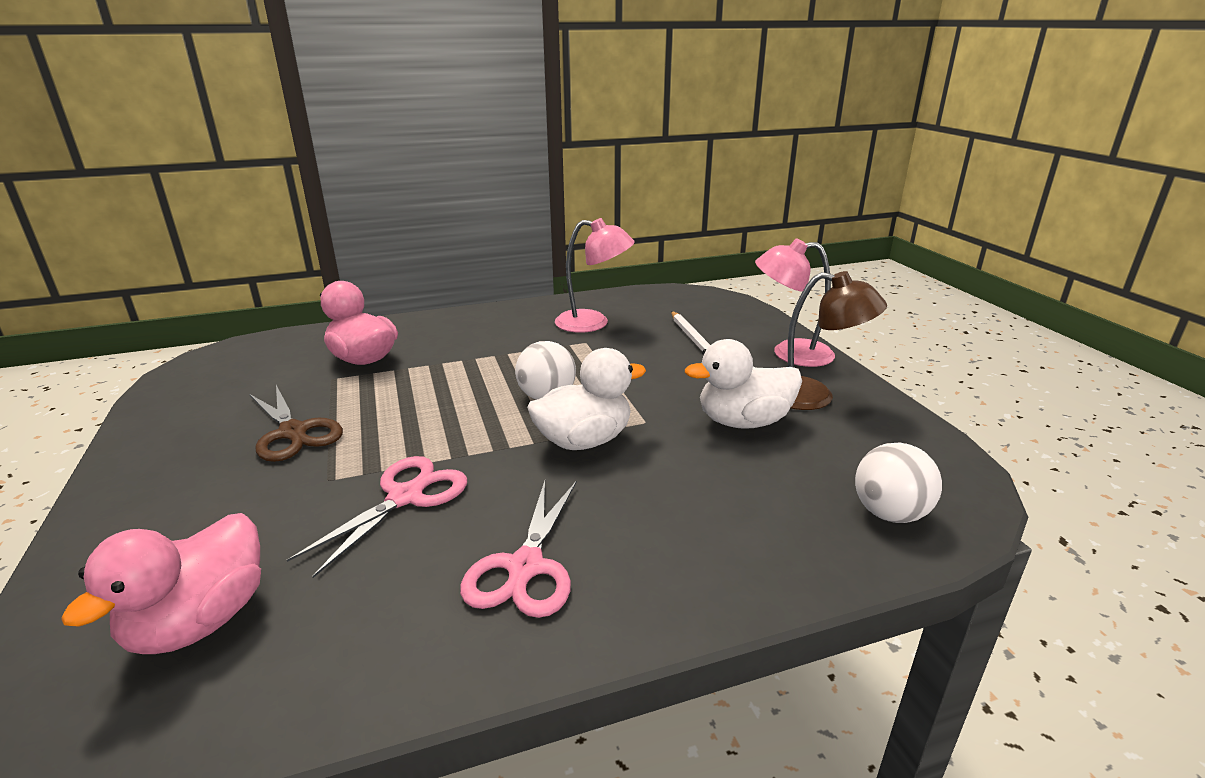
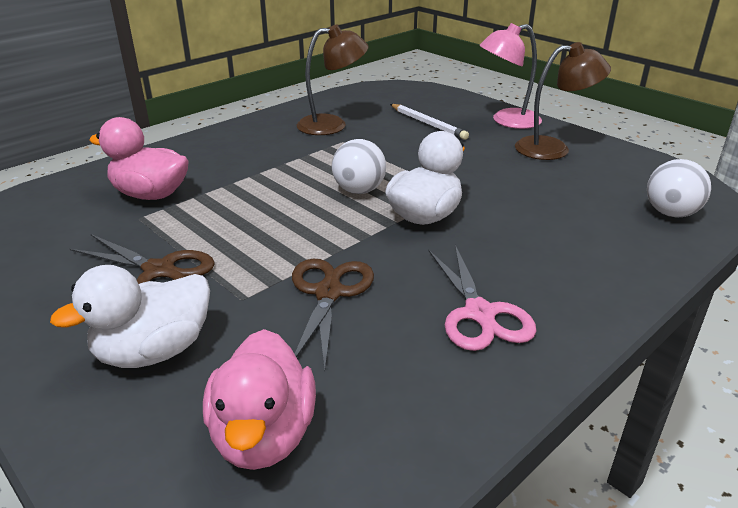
camera: 25 degrees left, 5 degrees up
(405, 497) = (328, 293): pink scissors -> brown scissors
(593, 323) = (332, 125): pink lamp -> brown lamp
(743, 422) = (524, 176): white duck -> white duck (154, 351)

